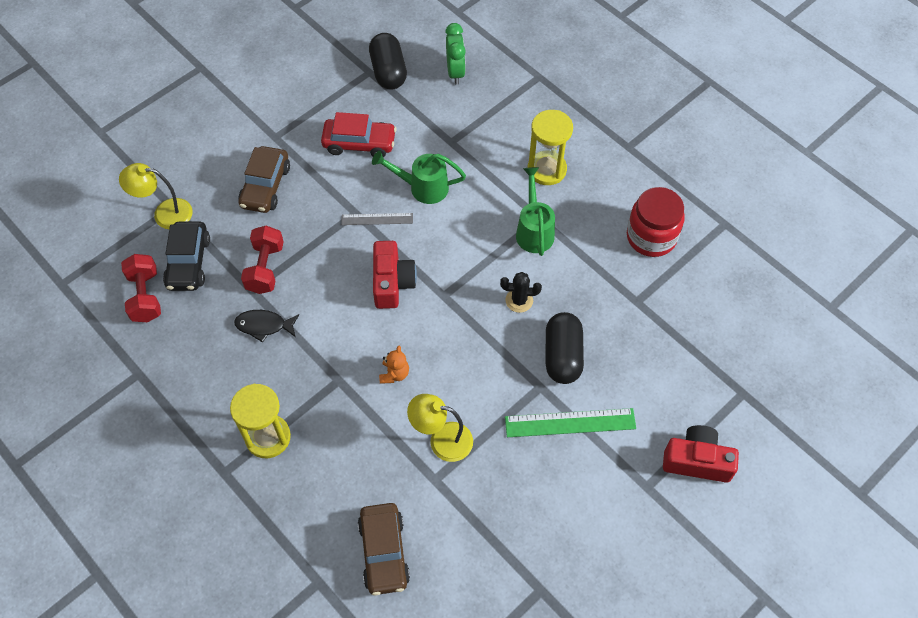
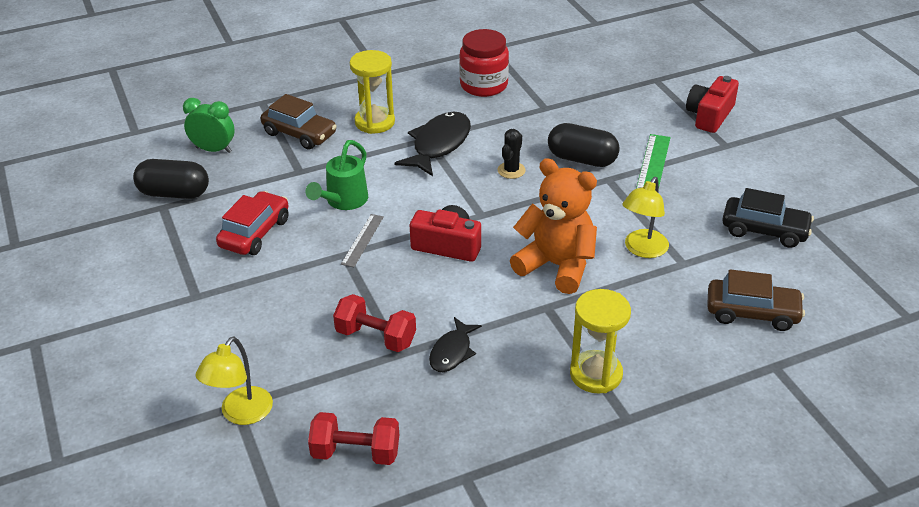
camera: 70 degrees left, 20 degrees down
(188, 262) = (329, 403): black car -> black car (764, 230)
(265, 186) = (262, 316): brown car -> brown car (299, 134)
(394, 374) = (556, 266): orange teddy bear -> orange teddy bear, size x2.39
(534, 230) = (439, 145): green watering can -> black fish

